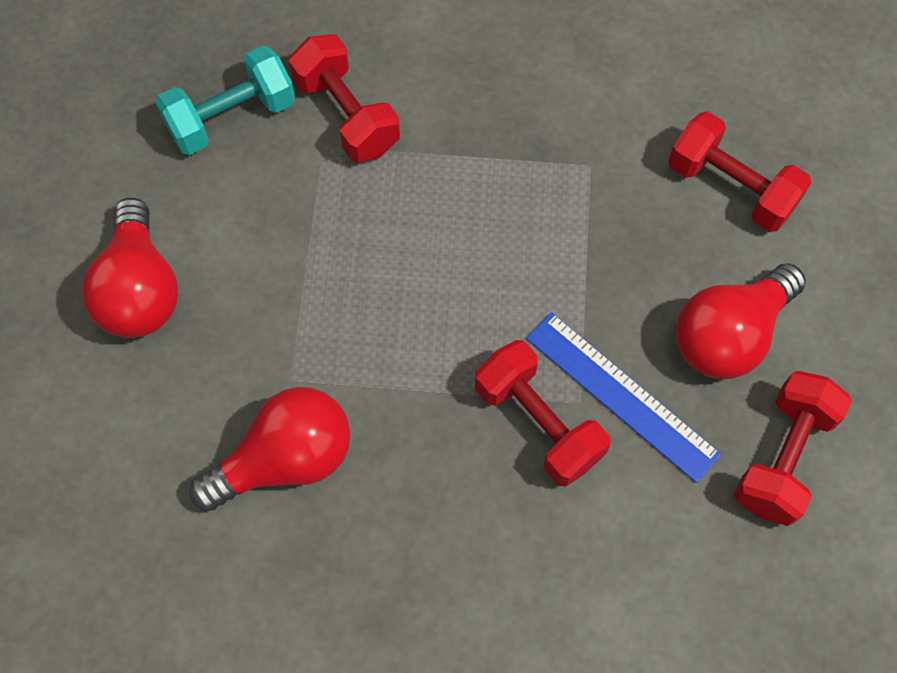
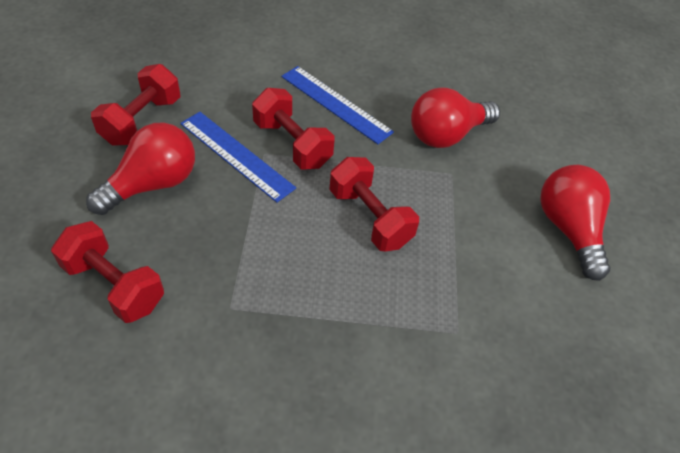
camera: 175 degrees right, 15 degrees down
(232, 117) = (543, 361): turquoise dumbbell -> none
(346, 115) = (442, 360): red dumbbell -> red dumbbell (370, 218)
(471, 520) = (335, 104): none -> blue ruler

